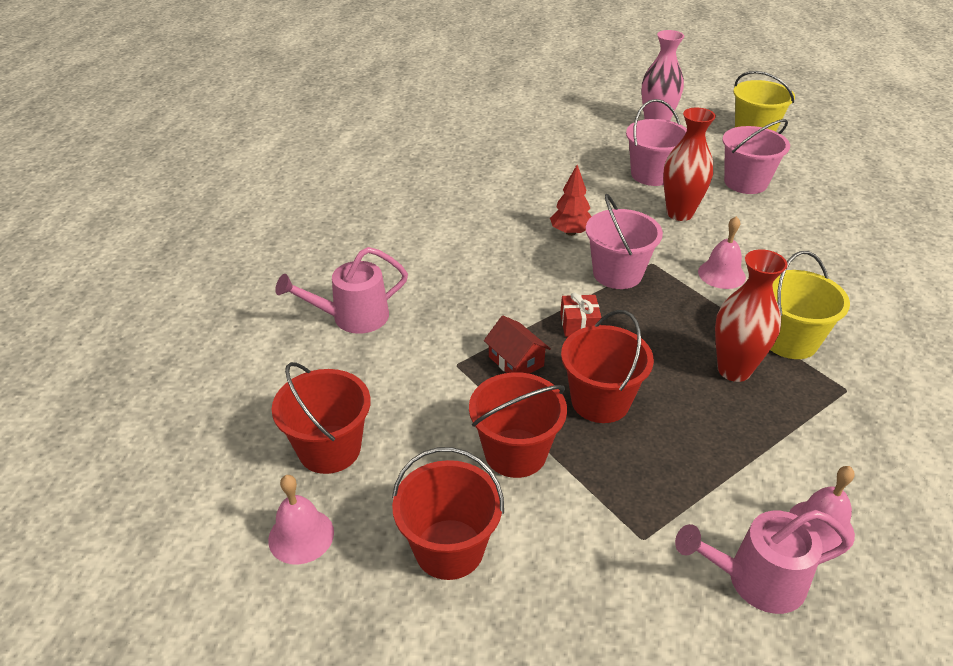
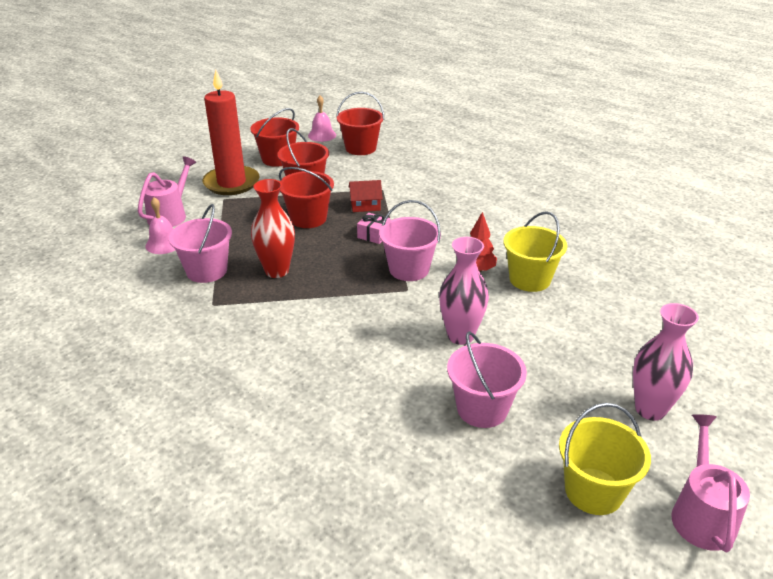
camera: 120 degrees right, 5 degrees down
(352, 318) = (451, 171): pink watering can -> pink watering can (701, 514)
(579, 324) = (374, 235): red gift -> pink gift
(588, 563) = (231, 183): none -> red candle
(652, 175) = (538, 352): pink bucket -> pink bucket (206, 271)
(679, 213) = (460, 336): red vase -> pink vase
(721, 274) = (364, 315): pink bell -> none
(789, 340) = (272, 306): yellow bucket -> yellow bucket (529, 279)

